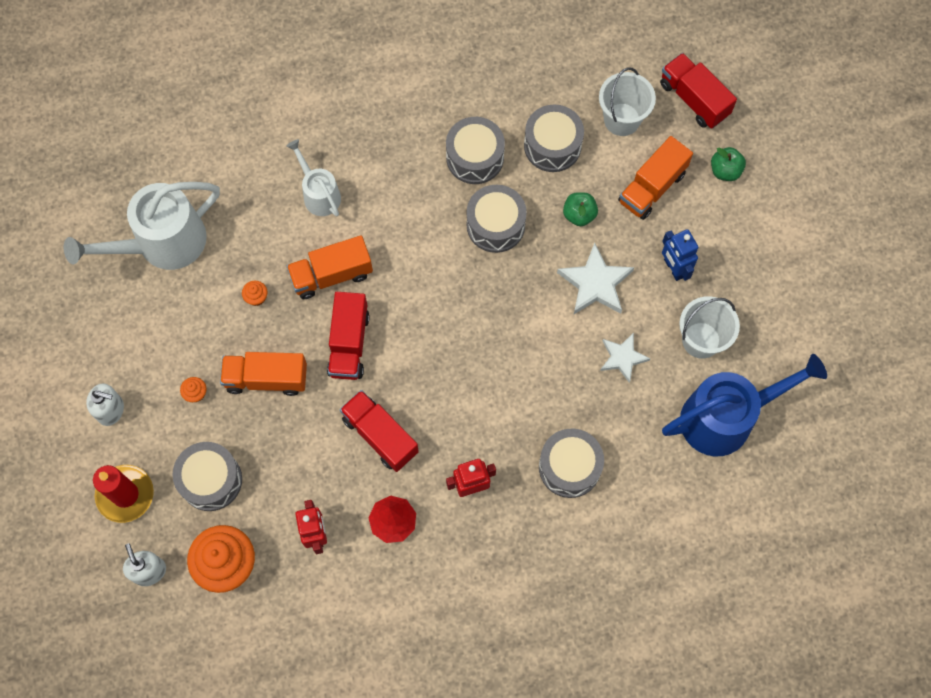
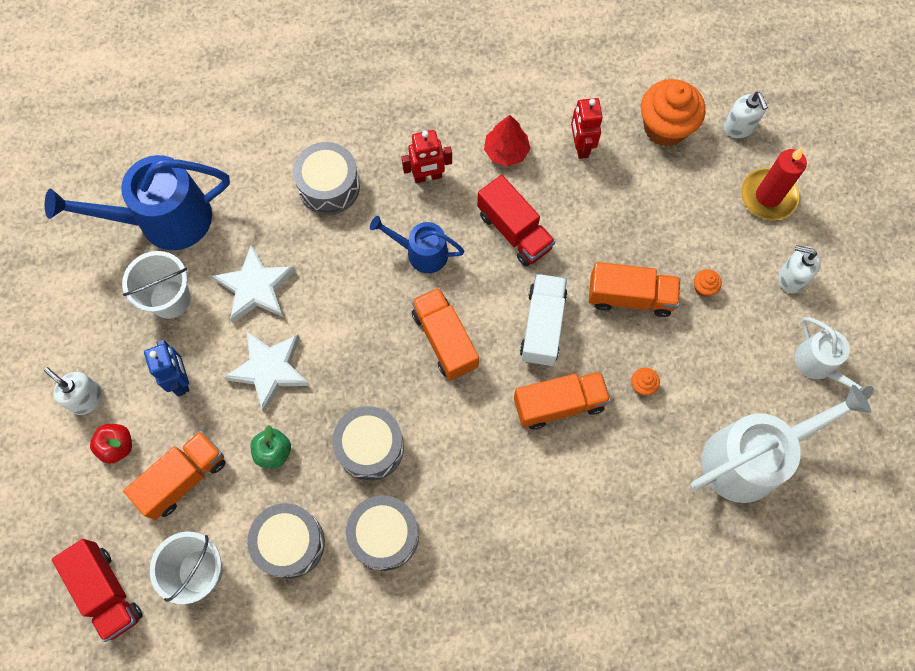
camera: 175 degrees left, 0 degrees up
(211, 480) = (684, 202): grey drum -> none
(319, 194) = (571, 504): white watering can -> white watering can (819, 365)
(349, 343) = (542, 326): red truck -> white truck
(439, 323) = (445, 340): none -> orange truck
(469, 405) = (421, 253): none -> blue watering can
(622, 358) = (256, 287): white star -> white star, size x1.53
(715, 208) = (117, 446): none -> red apple
(725, 171) = (94, 492): green apple -> none
(753, 245) = (86, 398): none -> white soap dispenser

